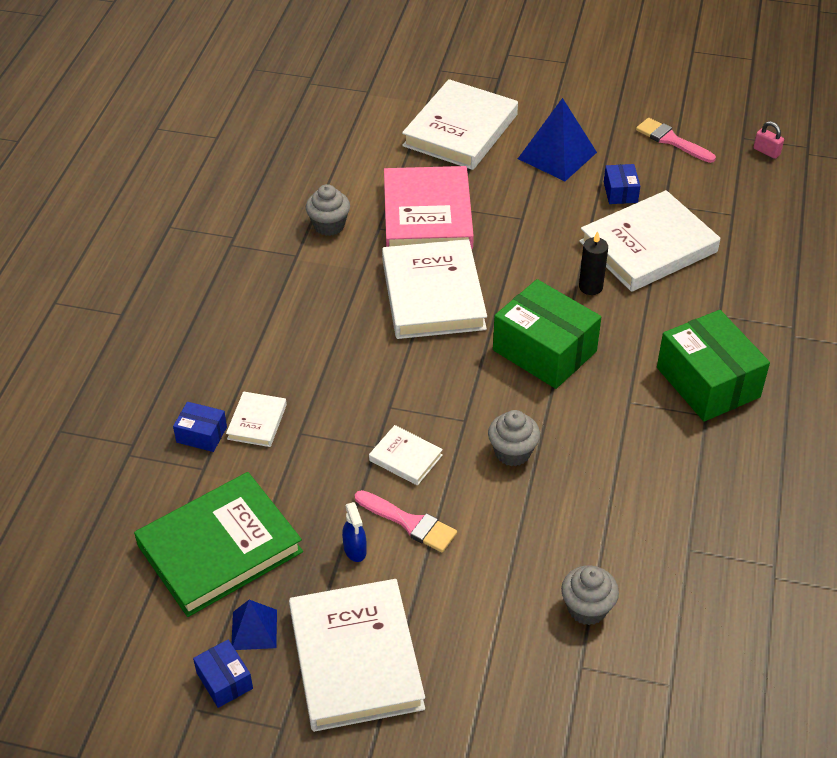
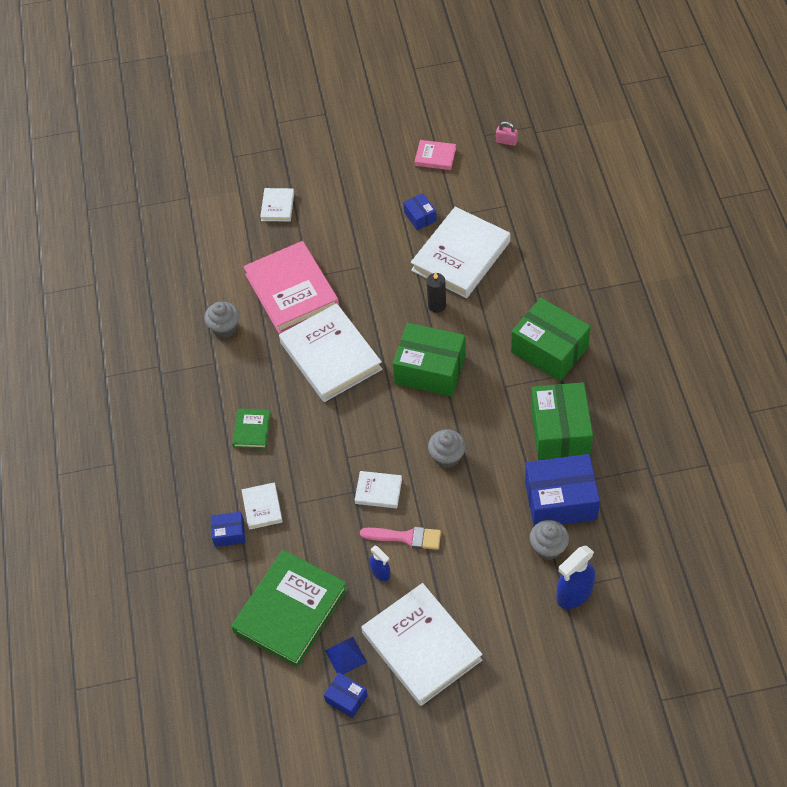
camera: 20 degrees left, 10 degrees up
(295, 337) = (252, 430): none -> green book
(460, 130) = (277, 206): white book -> white book, size x0.47
(557, 155) = (360, 202): blue pyramid -> none
(593, 679) = (574, 593): none -> blue spray bottle
(633, 558) = (560, 500): none -> blue box
(671, 140) = (435, 157): pink brush -> pink book
(674, 477) = (560, 431): none -> green box

